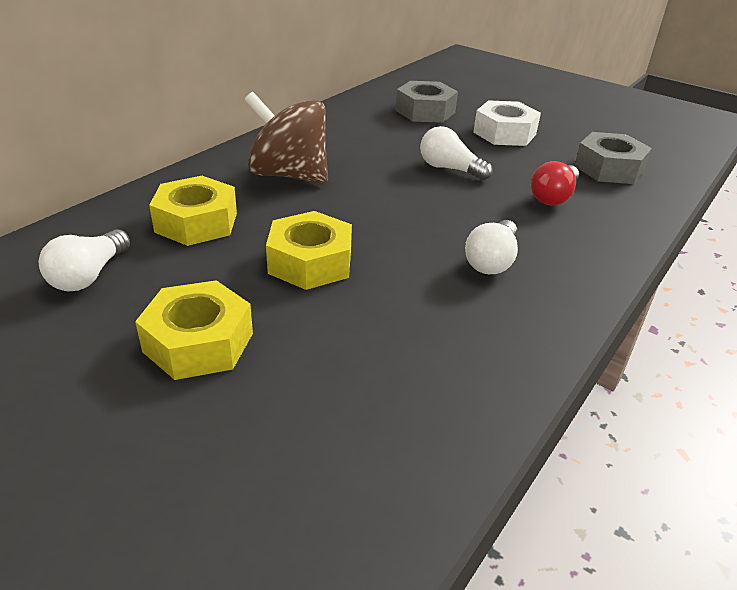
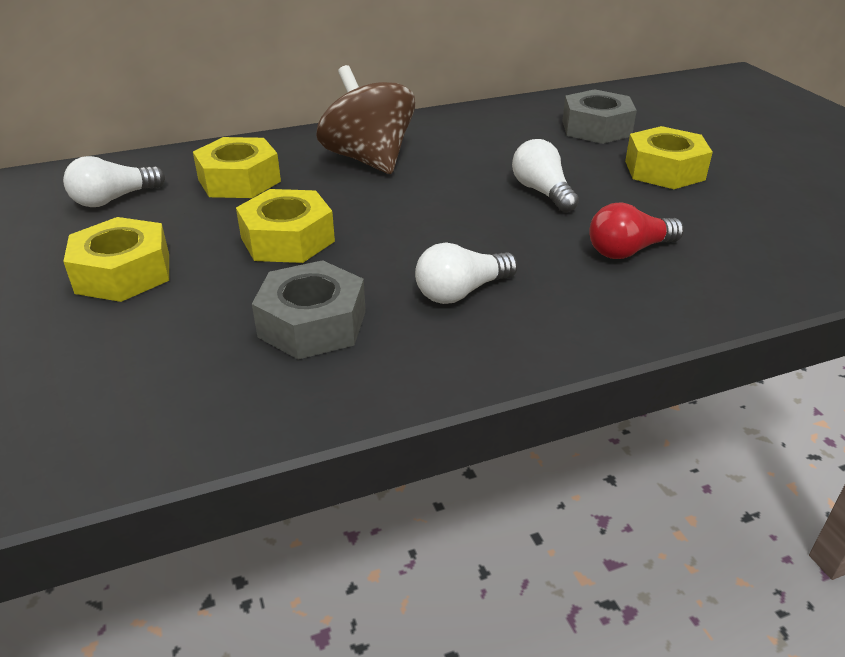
camera: 35 degrees right, 0 degrees up
(504, 133) = (664, 170): white nut -> yellow nut
(608, 168) = (753, 239): grey nut -> grey nut (312, 324)

